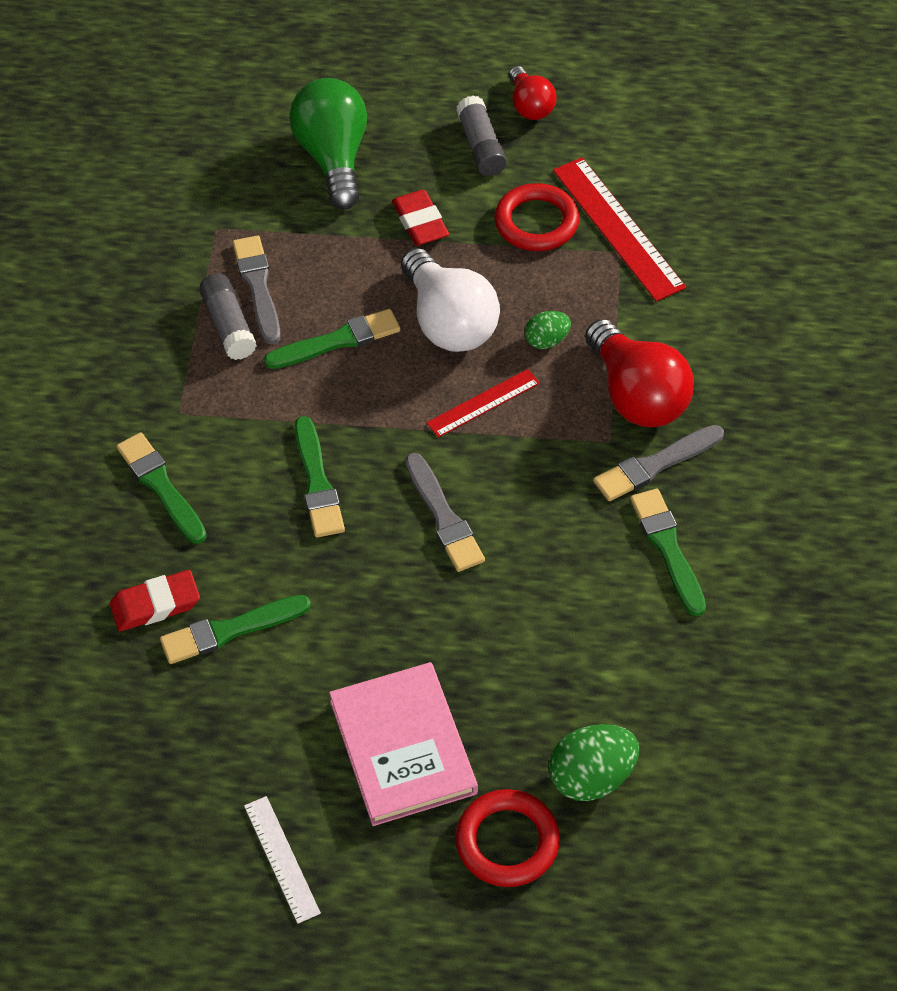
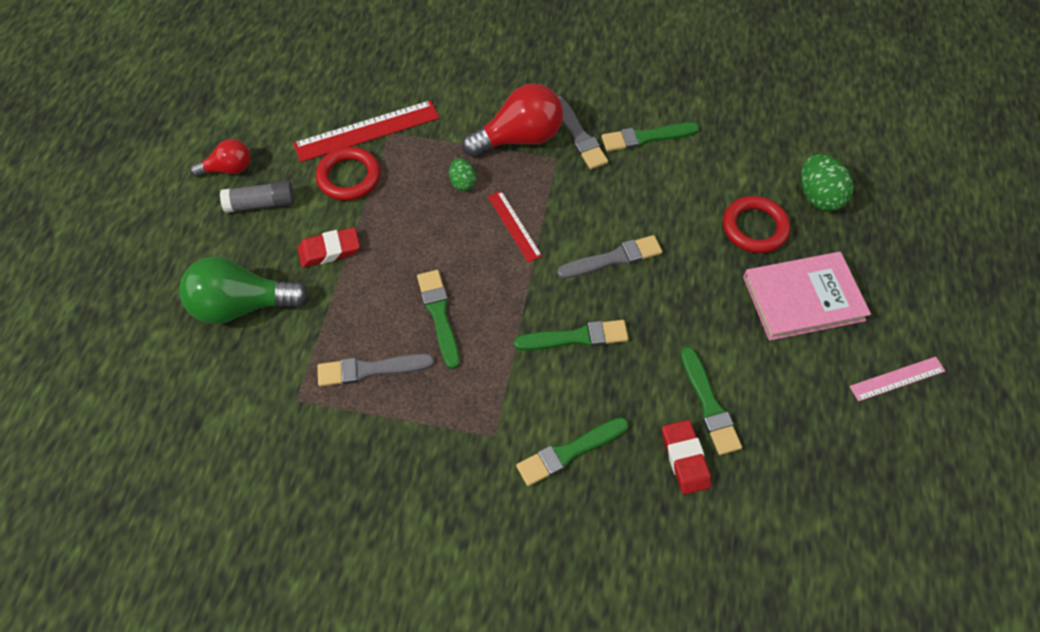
camera: 85 degrees left, 5 degrees up
(229, 325) = (408, 394): grey glue stick -> none
(281, 859) = (897, 379): white ruler -> pink ruler
(449, 322) = (434, 240): white light bulb -> none
(507, 842) = (869, 245): red ring -> red ring (754, 228)

